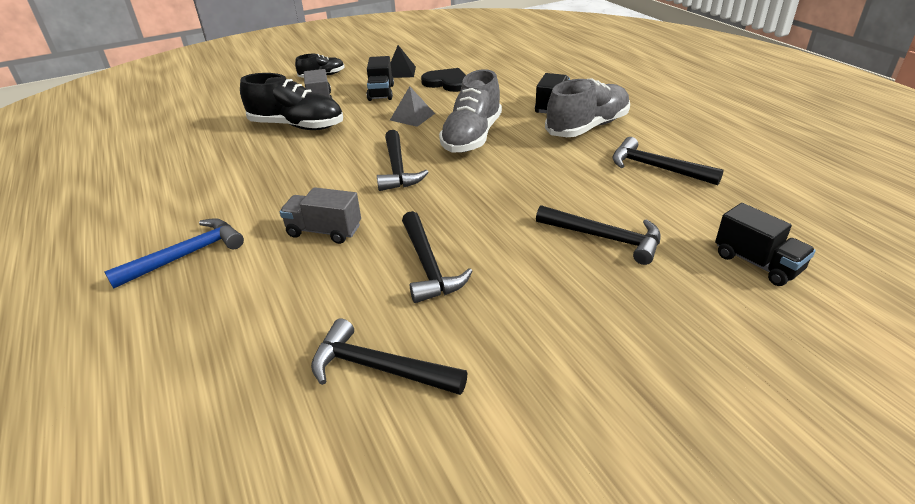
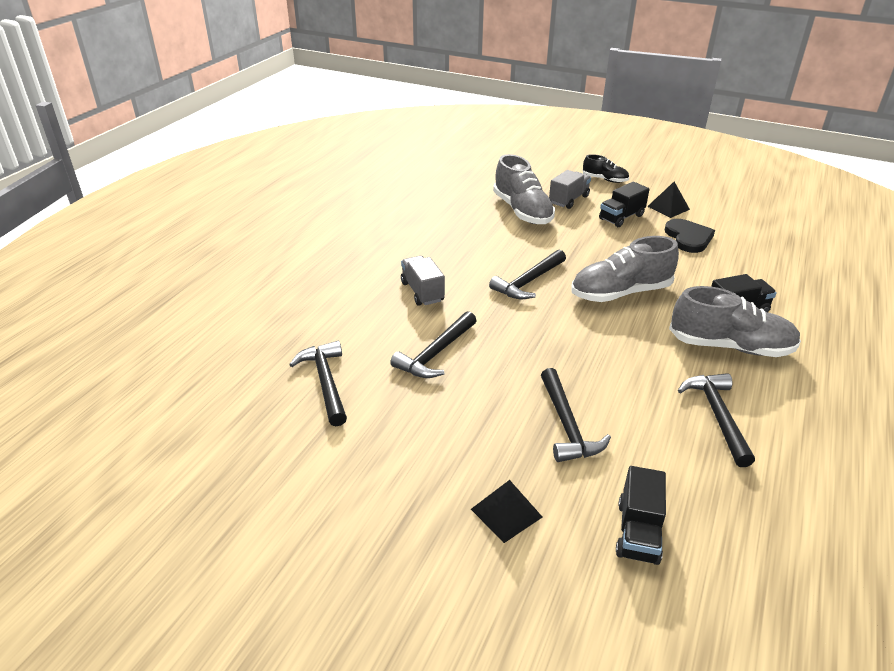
camera: 50 degrees right, 0 degrees up
(186, 255) = (345, 257): blue hammer -> none
(297, 126) = (522, 211): black shoe -> grey shoe
(412, 116) = (608, 250): grey pyramid -> none
(688, 325) = (506, 513): none -> black pyramid

